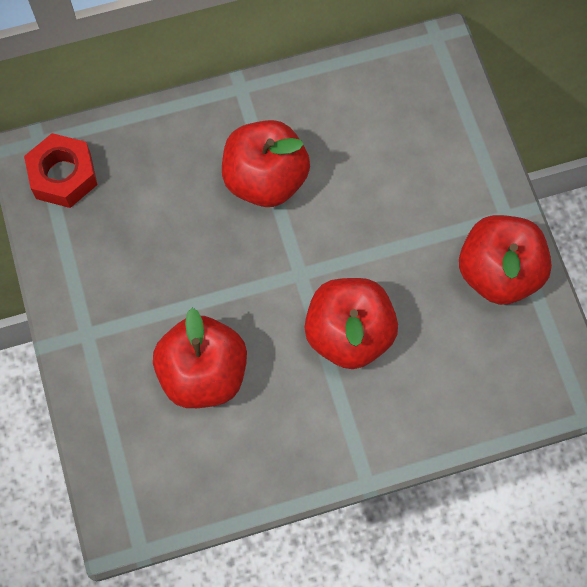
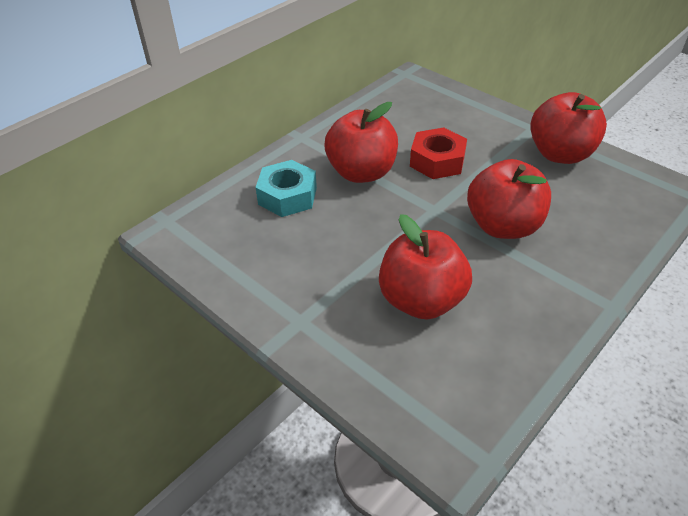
camera: 30 degrees left, 25 degrees down
(63, 175) = (202, 231): red nut -> red nut (437, 161)
(170, 172) = (287, 196): none -> turquoise nut

